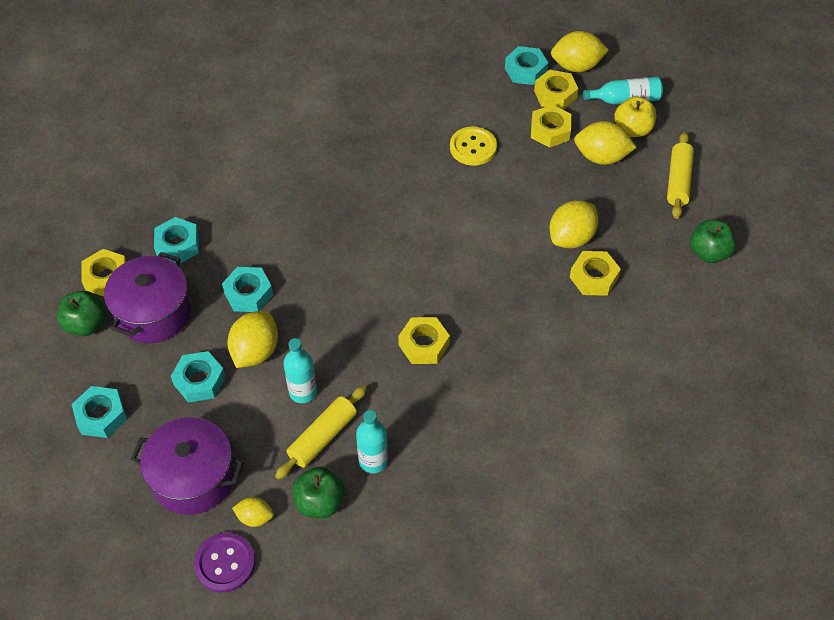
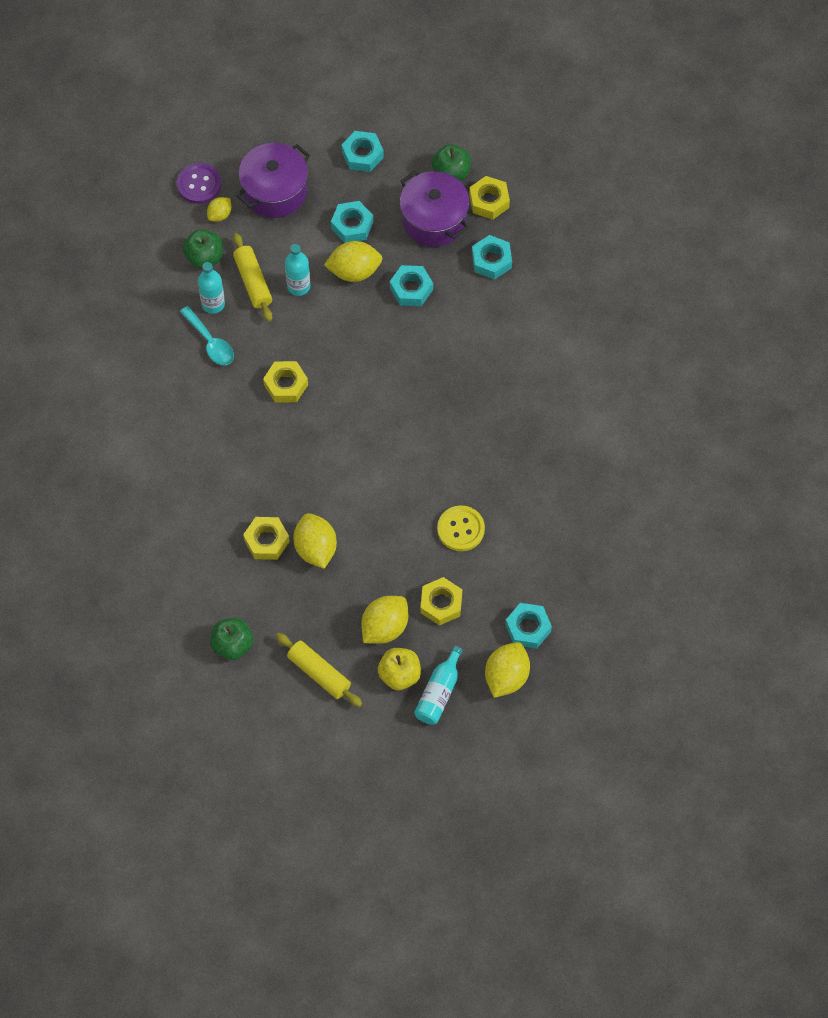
camera: 120 degrees right, 10 degrees up
(255, 351) = (354, 271): yellow lemon -> yellow lemon turned 60 degrees counterclockwise
(420, 438) = (210, 342): none -> turquoise spoon
(555, 95) = (482, 635): yellow nut -> none

